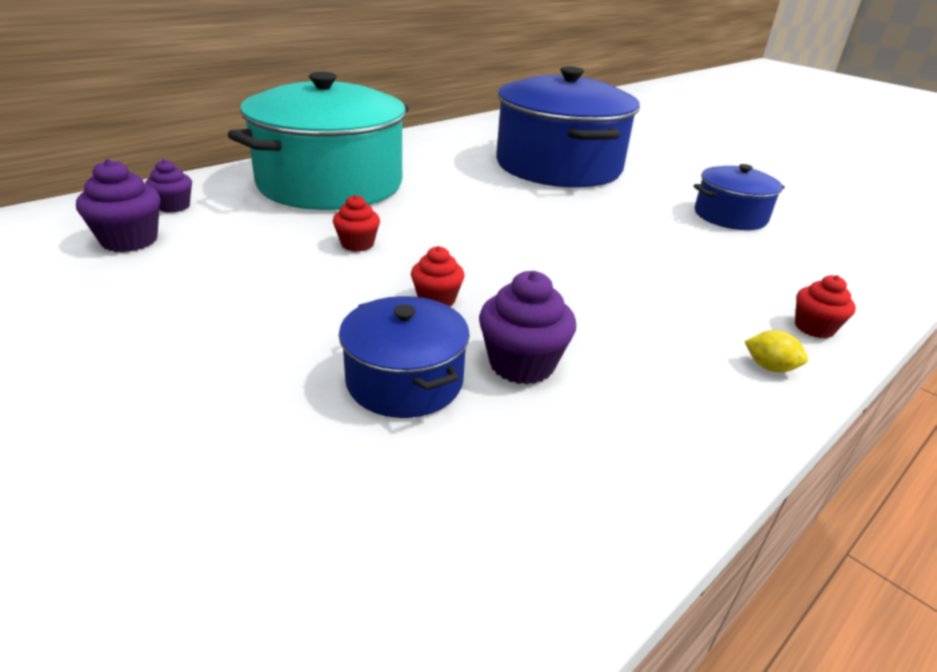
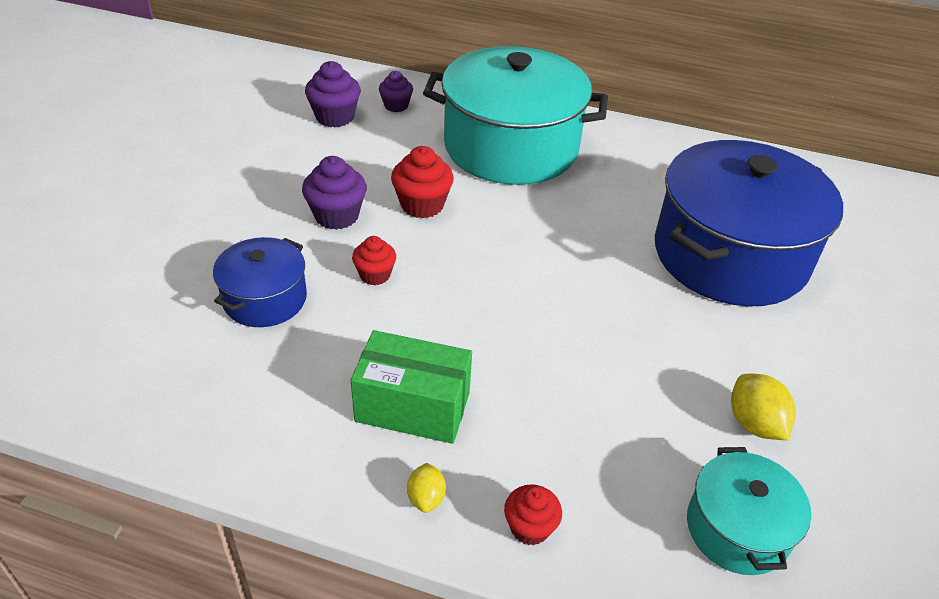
camera: 60 degrees right, 10 degrees up
(357, 244) = (422, 205): red cupcake -> red cupcake, size x1.55
(521, 364) = (322, 346): purple cupcake -> purple cupcake (336, 216)
(646, 338) = (413, 407): none -> green box
(730, 216) = (754, 423): blue pot -> yellow lemon
(825, 254) = (737, 529): none -> turquoise pot

